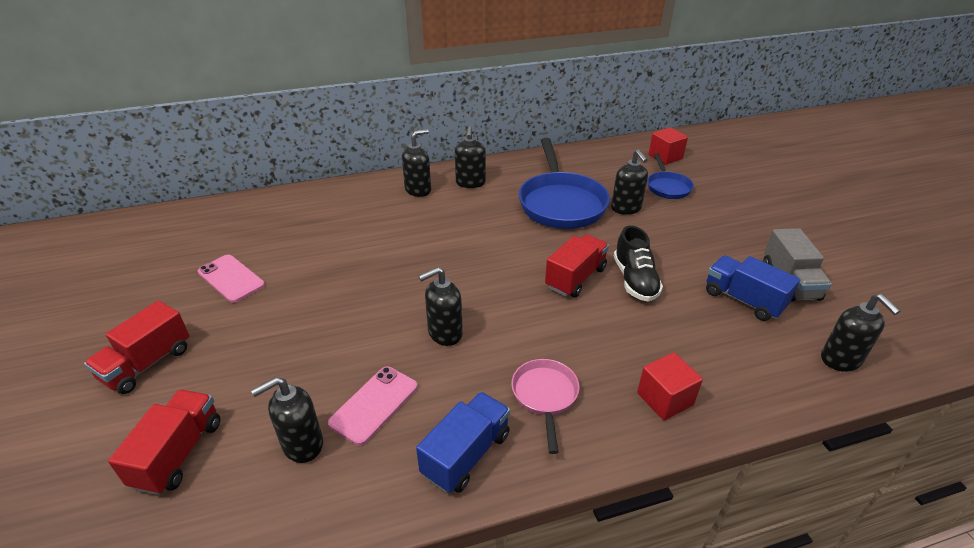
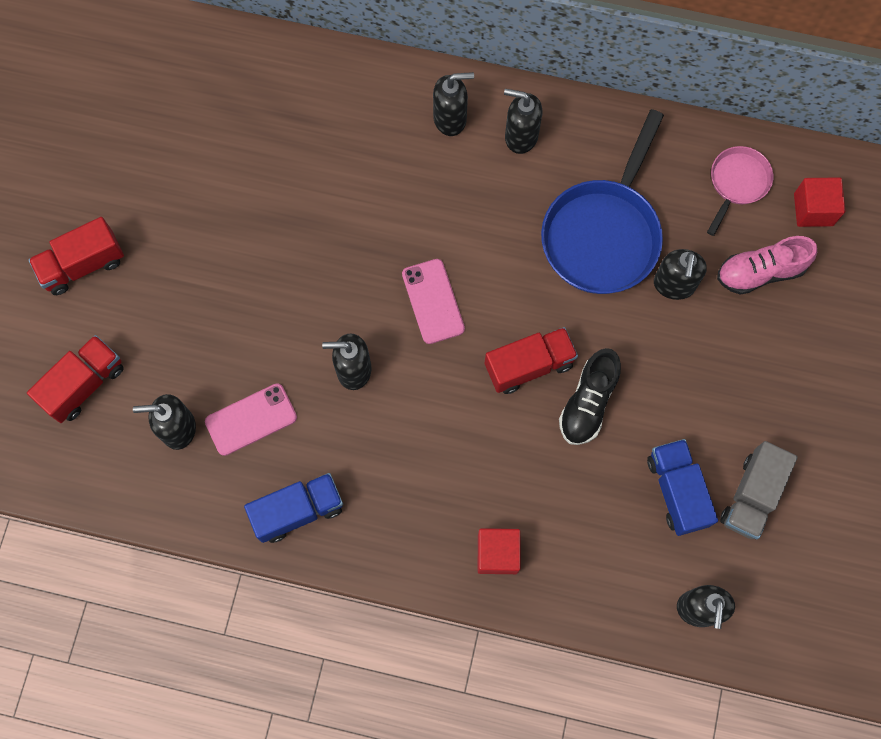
camera: 30 degrees right, 35 degrees up
(231, 278) = (187, 179): pink phone -> pink phone (433, 301)
(470, 183) = (521, 136): black soap dispenser -> black soap dispenser turned 75 degrees clockwise
(545, 396) = (397, 492): pink pan -> pink pan (737, 183)
(667, 187) = (760, 272): blue pan -> pink shoe

